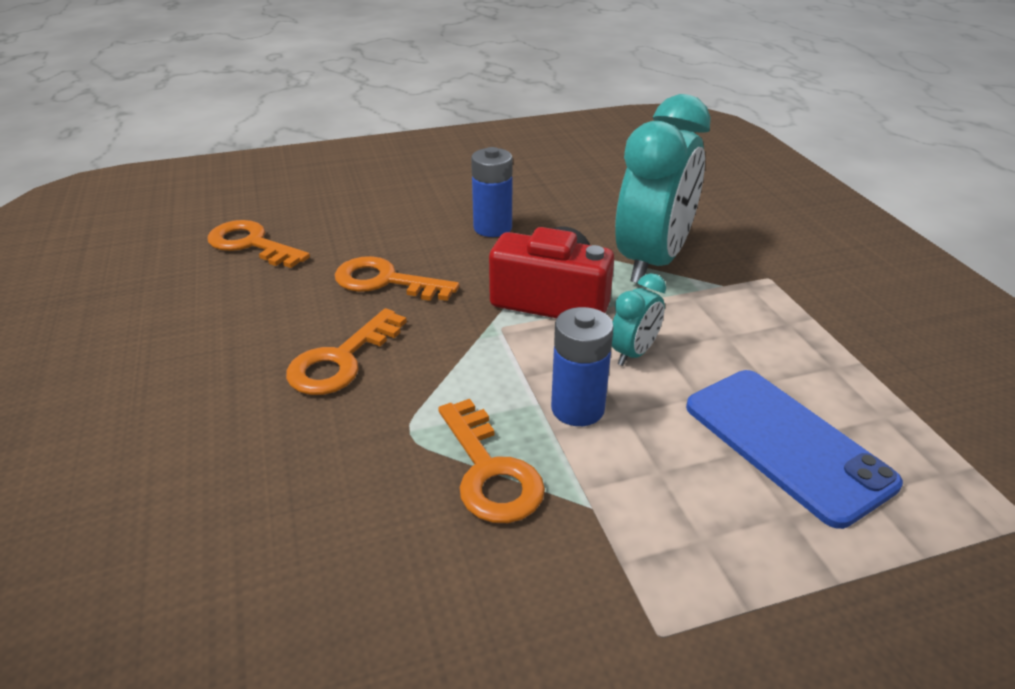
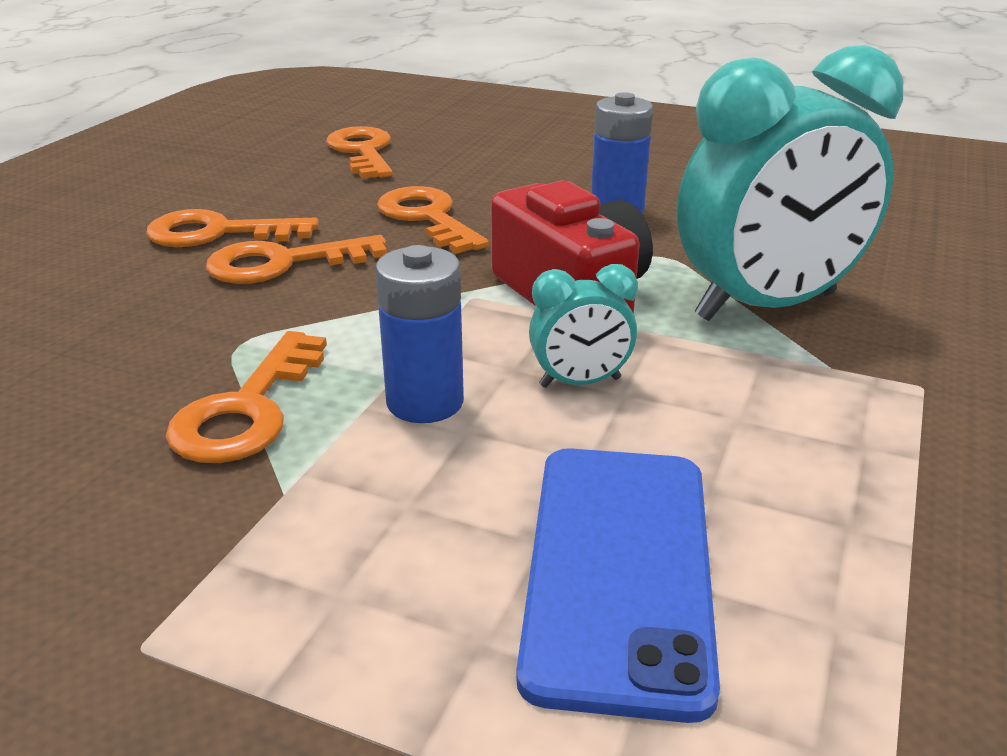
camera: 40 degrees right, 5 degrees down
(250, 359) = (218, 233): none -> orange key

